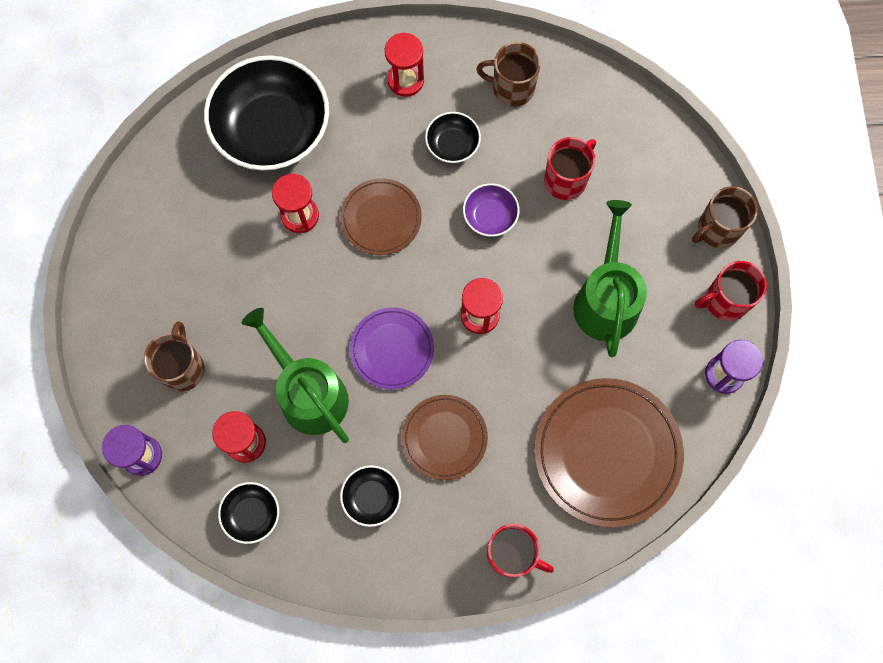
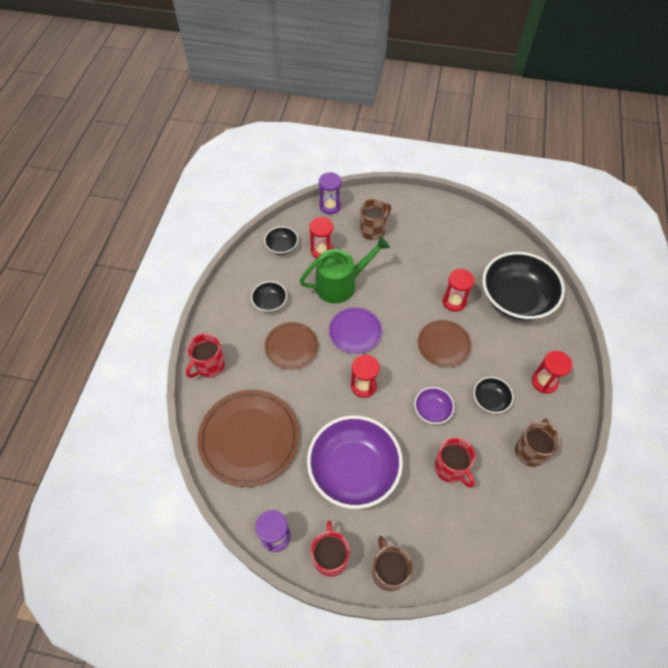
camera: 105 degrees right, 15 degrees down
(183, 368) = (373, 230): brown mug -> brown mug turned 60 degrees counterclockwise
(606, 299) = (353, 469): green watering can -> purple bowl

